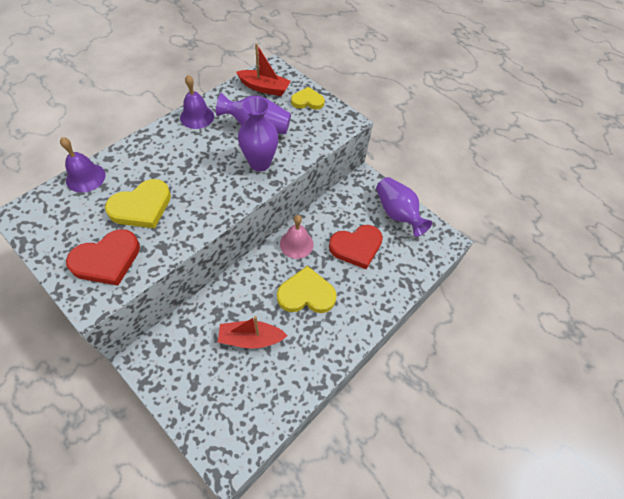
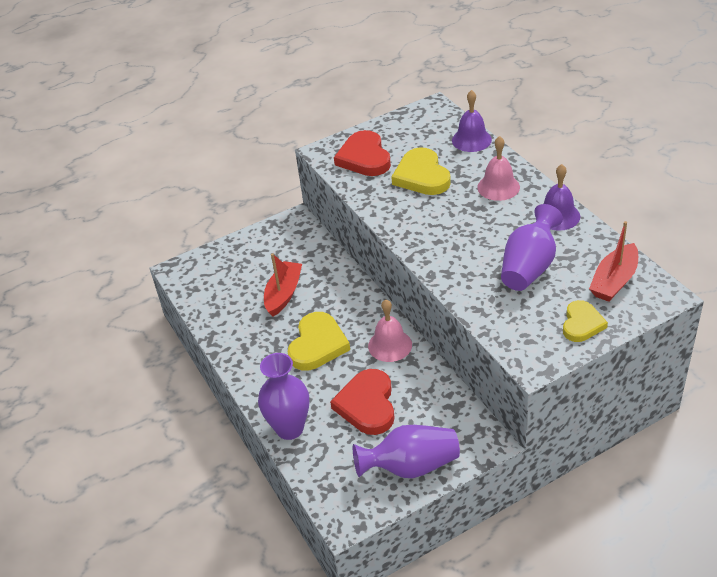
camera: 115 degrees right, 15 degrees down
(160, 153) = (498, 187): none -> pink bell
(260, 163) = (465, 264): purple vase -> purple vase (289, 428)

